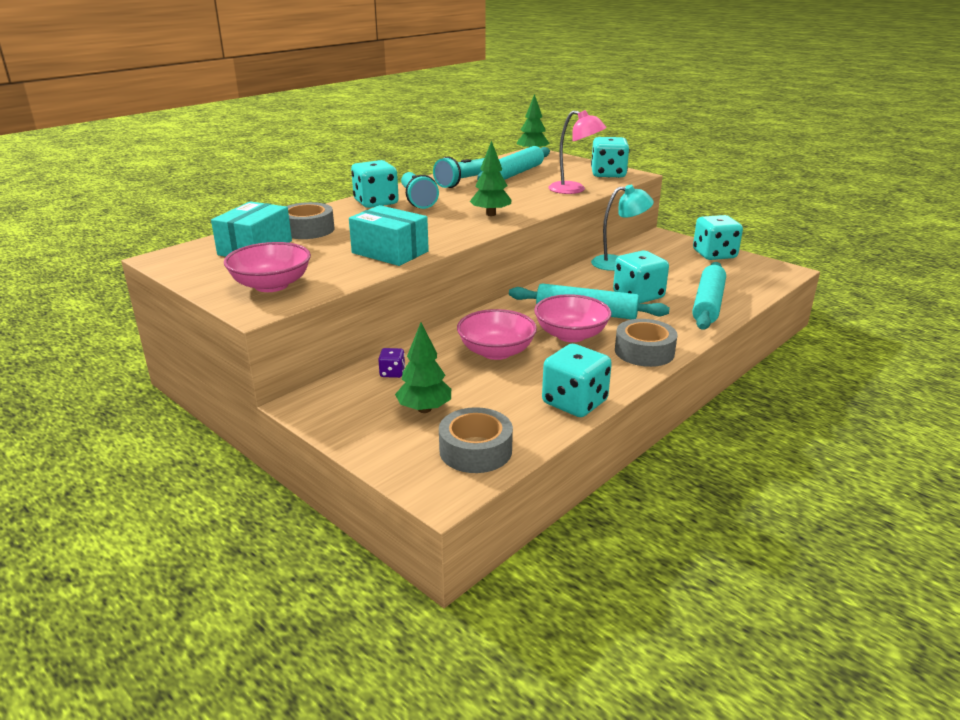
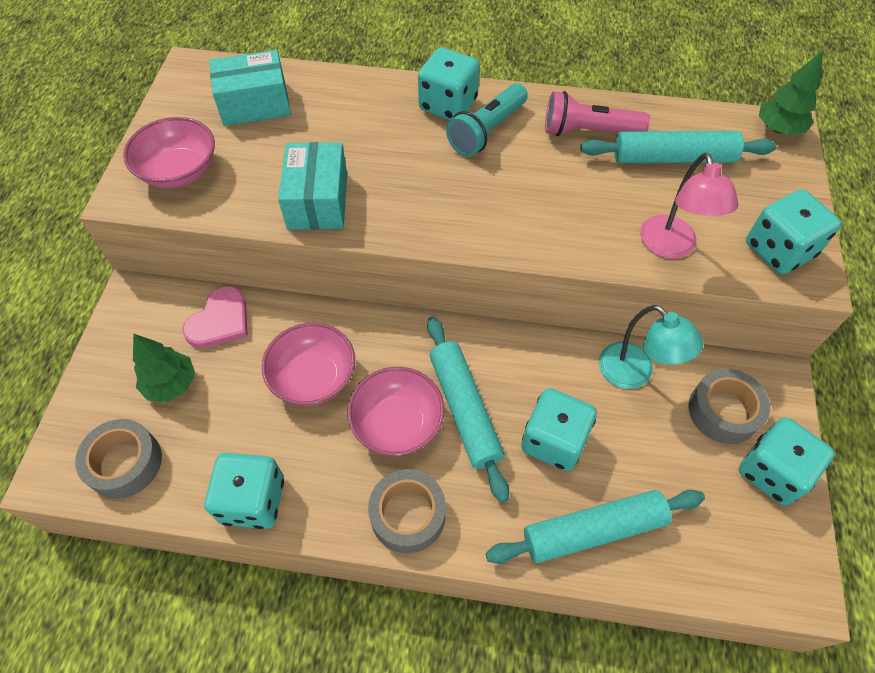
camera: 55 degrees right, 30 degrees up
(307, 230) = (327, 107): grey tape -> grey tape (723, 411)
(392, 373) = (220, 321): purple dice -> pink heart
(463, 182) = (588, 131): turquoise flashlight -> pink flashlight
(491, 214) = (501, 216): green tree -> none

